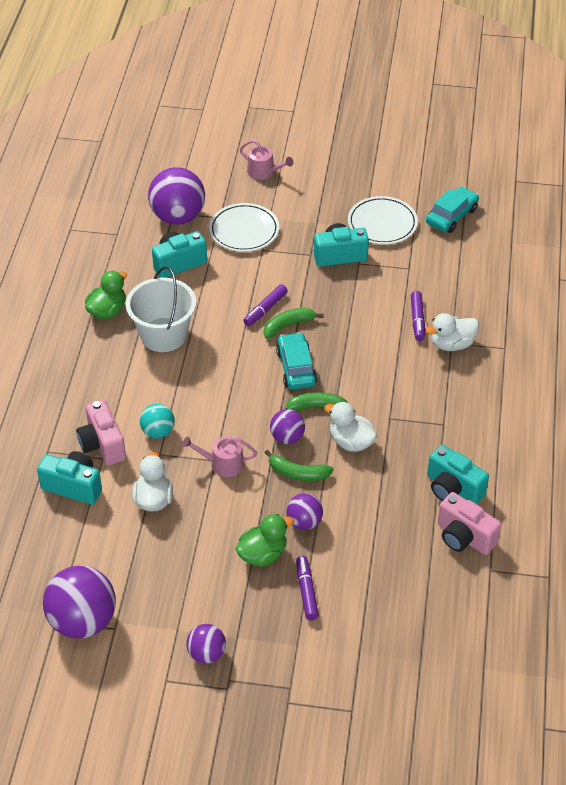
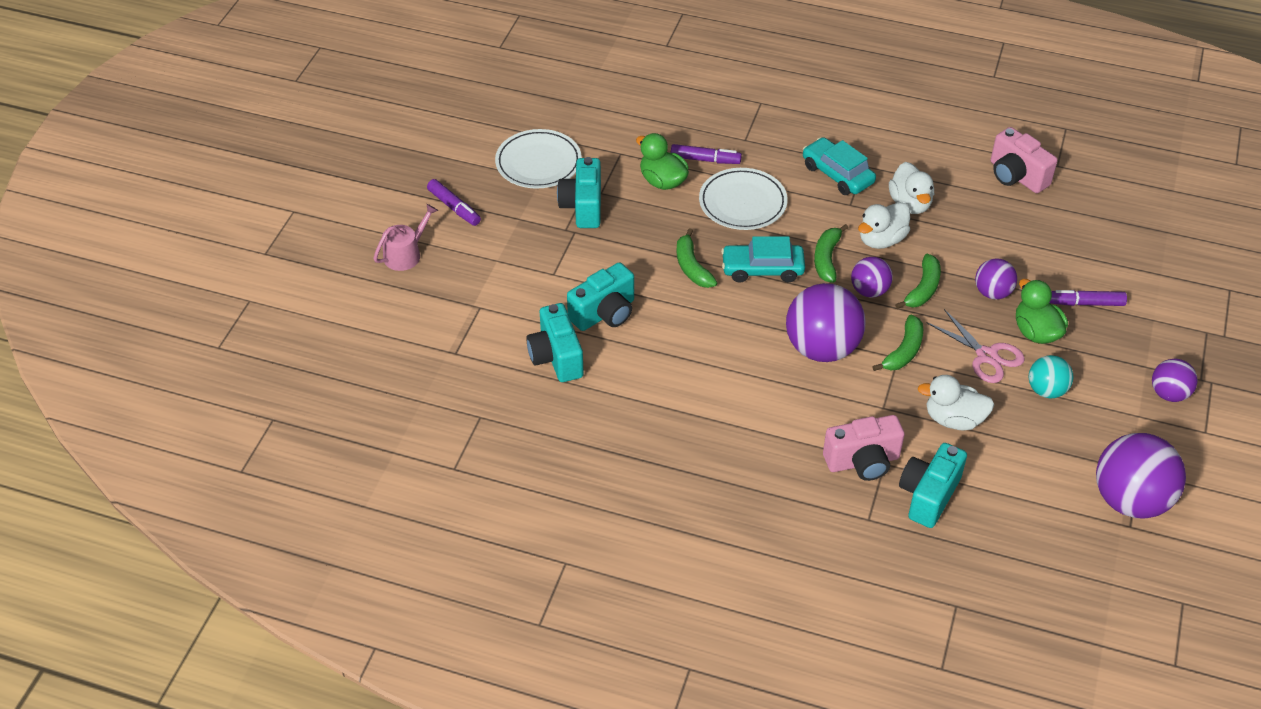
camera: 80 degrees left, 0 degrees up
(107, 311) = (628, 438): green duck -> green duck (662, 181)
(158, 432) = (848, 405): turquoise ball -> turquoise ball (1046, 390)
(163, 335) = (684, 385): white bucket -> none
(178, 217) = (466, 349): purple ball -> purple ball (822, 348)
(223, 464) = (904, 351): pink watering can -> green banana
(228, 519) = (986, 356): none -> pink scissors
(244, 231) = (513, 287): white plate -> white plate (742, 203)
(265, 309) = (660, 284): purple marker -> purple marker (454, 207)
(451, 216) = (543, 105): turquoise car -> turquoise car (837, 174)
(452, 344) = (748, 140): white duck -> white duck (910, 204)
(453, 489) = (953, 173): turquoise camera -> turquoise camera (604, 313)
(464, 537) = (1016, 176): pink camera -> pink camera turned 90 degrees clockwise

